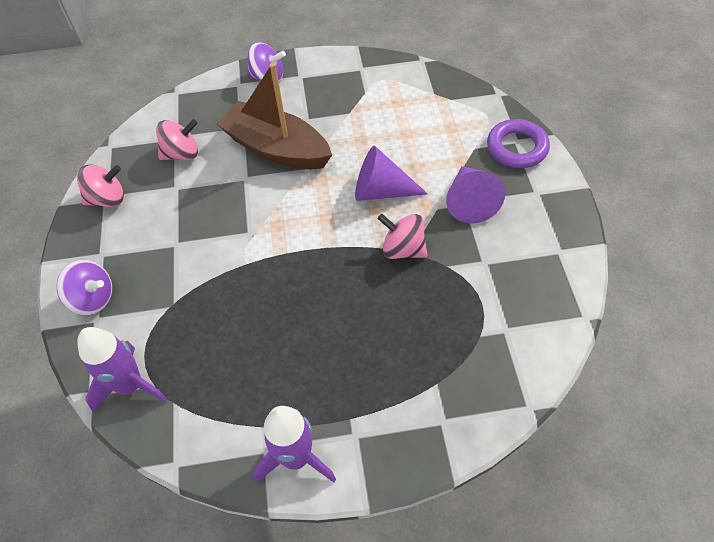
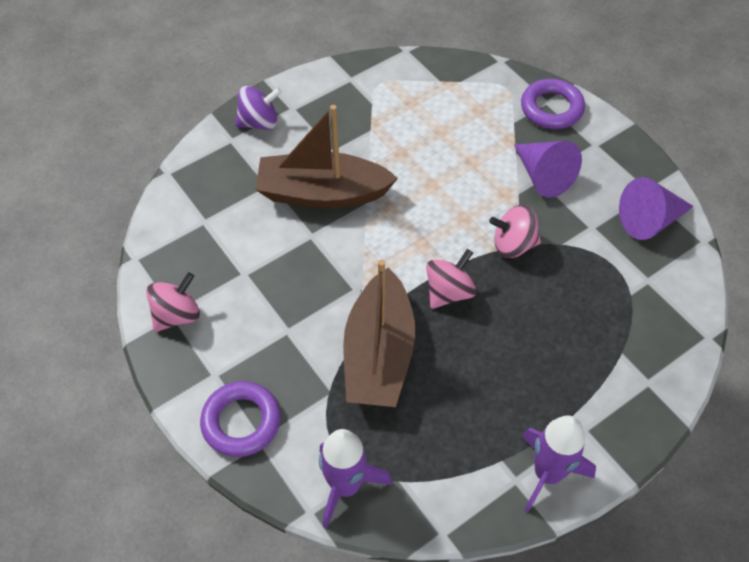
camera: 30 degrees left, 0 degrees up
(93, 299) = (241, 422): purple spinning top -> purple ring
(182, 154) = (224, 236): pink spinning top -> pink spinning top (449, 292)
(230, 292) = (378, 354): none -> brown boat
(381, 191) = (456, 197): purple cone -> purple cone (650, 220)

